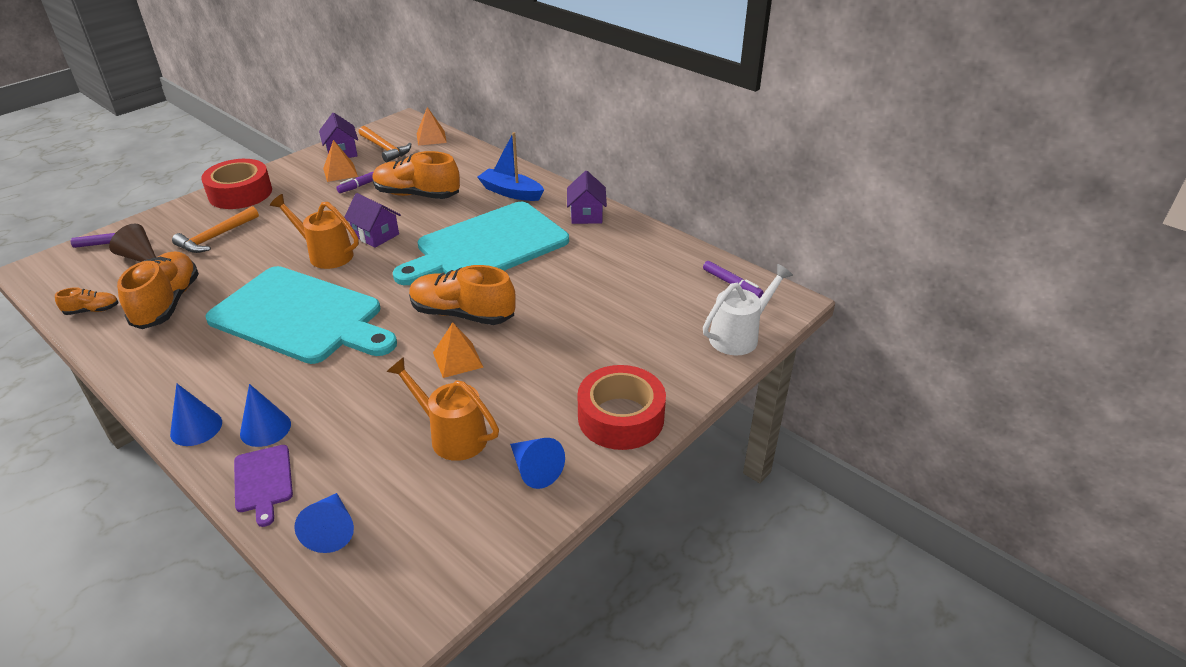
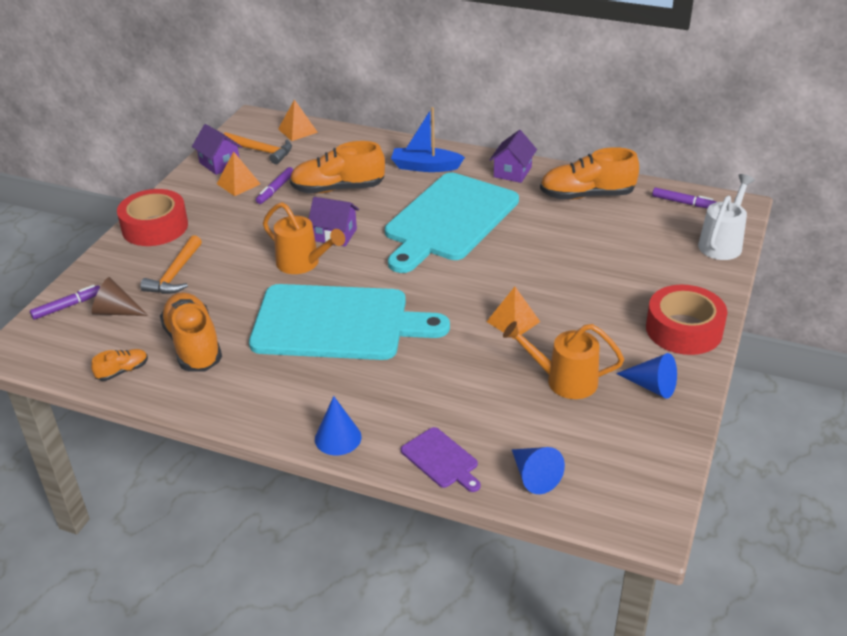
camera: 20 degrees left, 0 degrees up
(265, 428) = (401, 420): blue cone -> none
(325, 254) = (303, 264): orange watering can -> orange watering can turned 150 degrees counterclockwise
(462, 314) = (482, 284): orange shoe -> orange shoe (587, 195)
(586, 215) = (512, 172): purple house -> purple house turned 45 degrees clockwise

